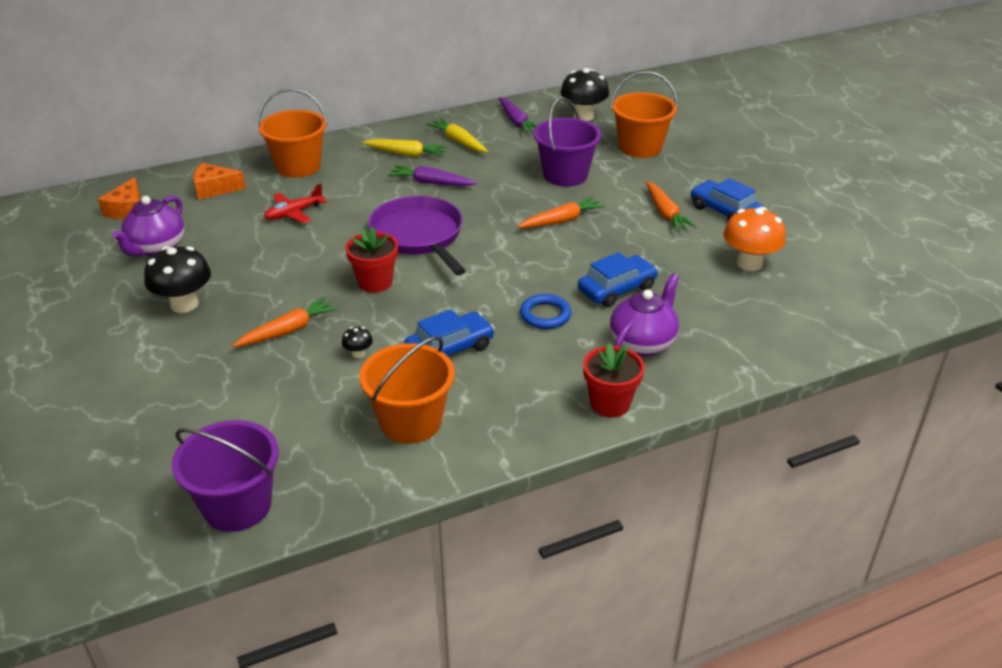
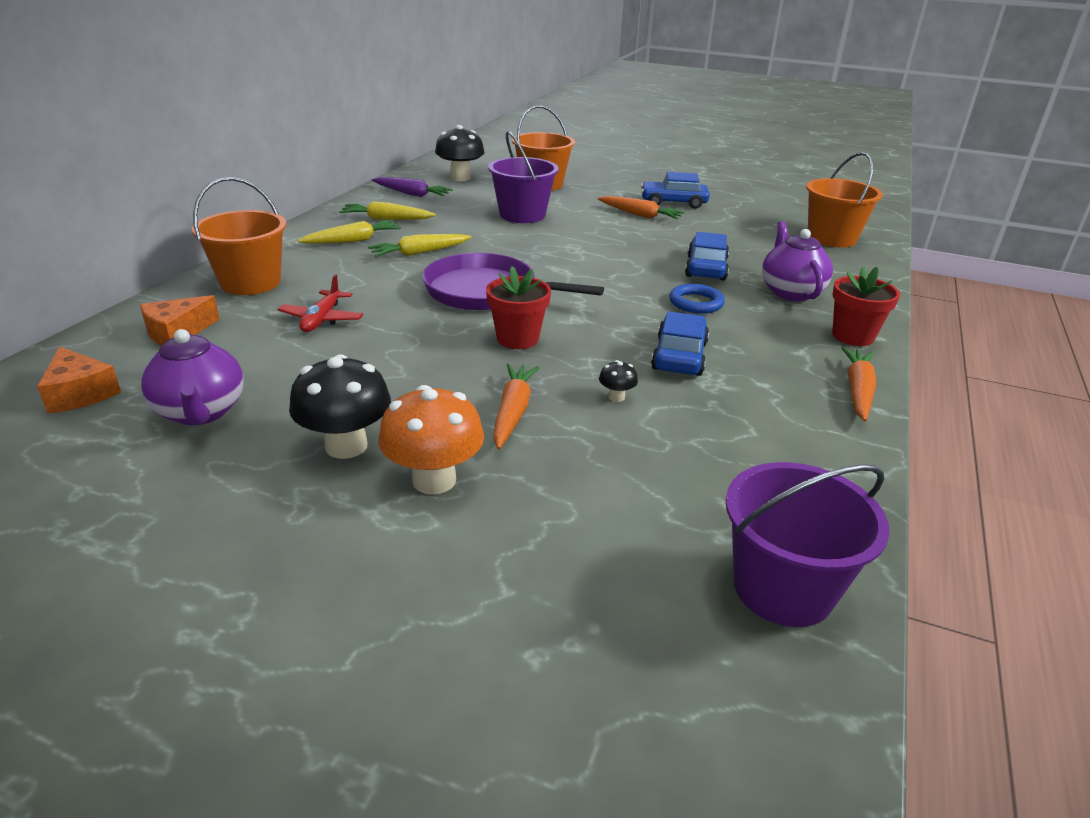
camera: 45 degrees left, 5 degrees down
(410, 422) = (764, 422): orange bucket -> orange bucket (831, 238)
(431, 183) = (420, 253): purple carrot -> yellow carrot
(561, 221) = (579, 242): orange carrot -> orange carrot (858, 391)
(749, 263) = (747, 224): orange mushroom -> orange mushroom (434, 480)

